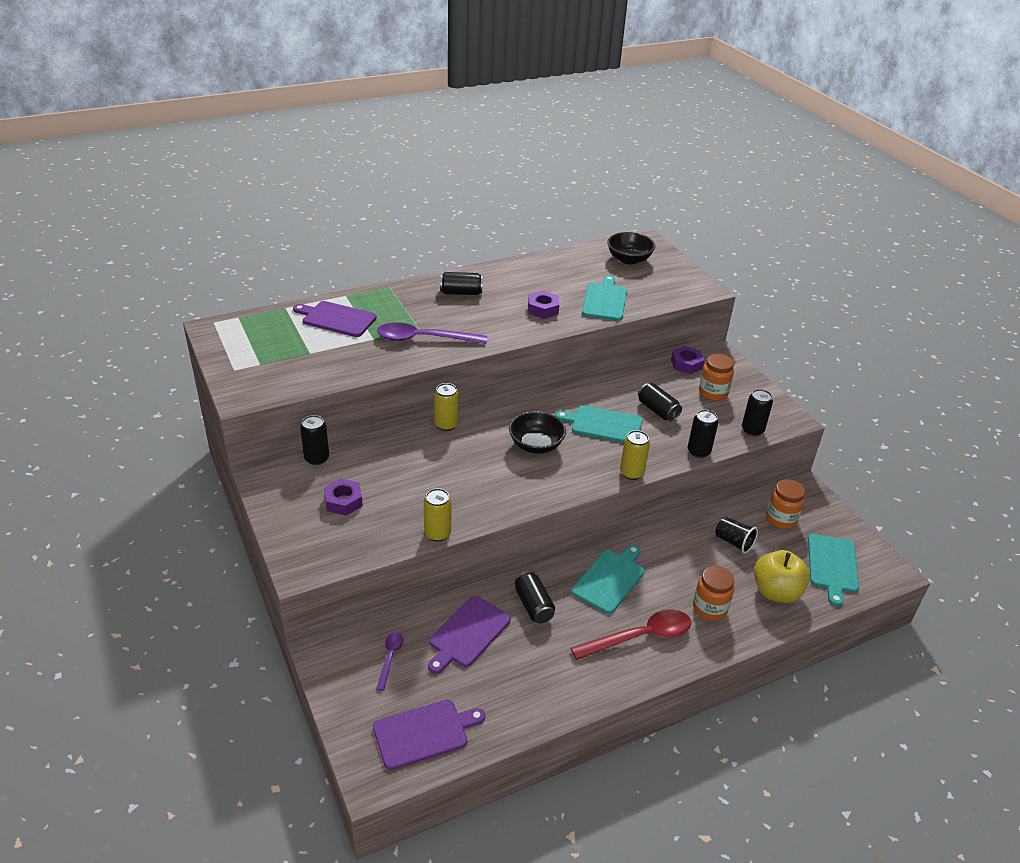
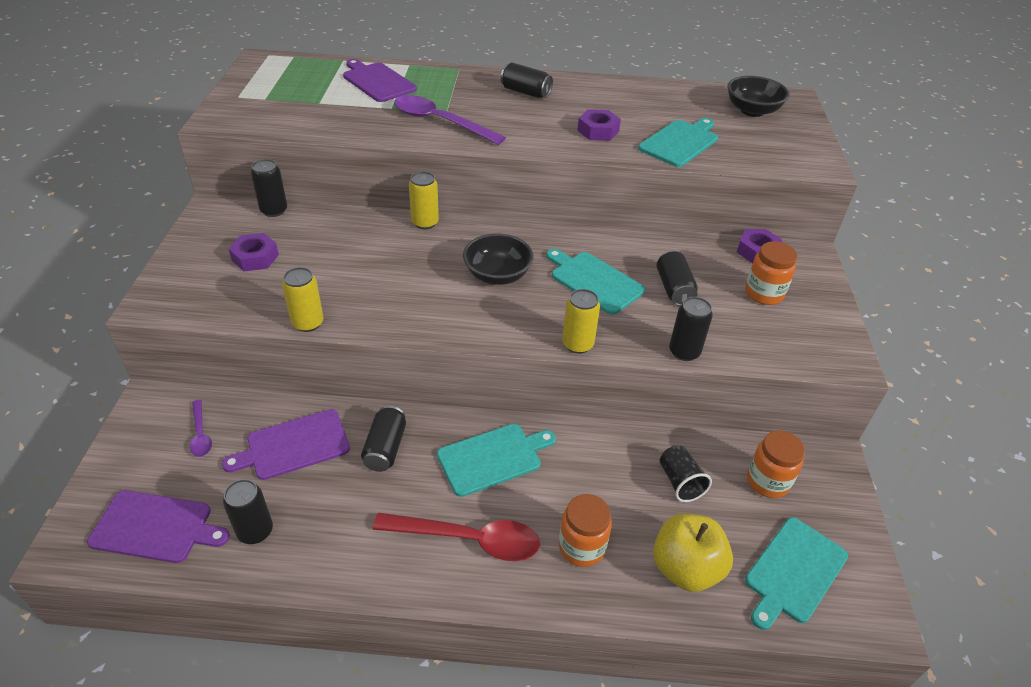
camera: 30 degrees right, 5 degrees up
(390, 658) = (200, 434): purple spoon -> purple spoon turned 120 degrees clockwise
(752, 430) = (779, 353): black can -> black can (255, 531)

